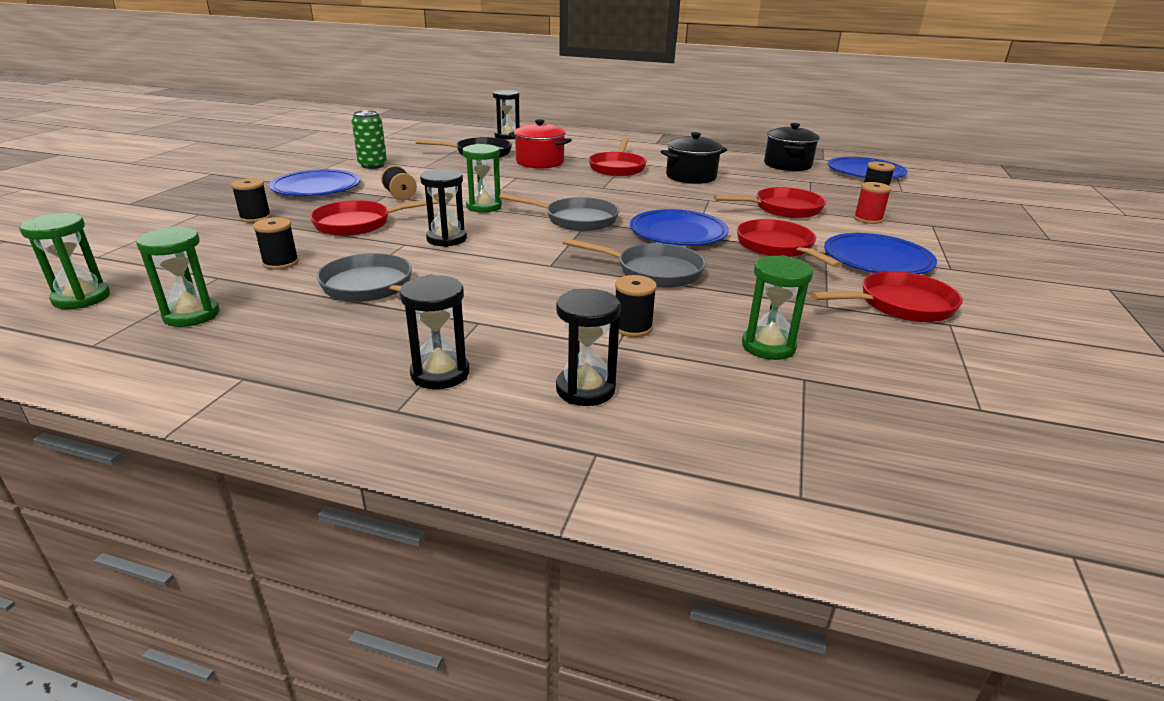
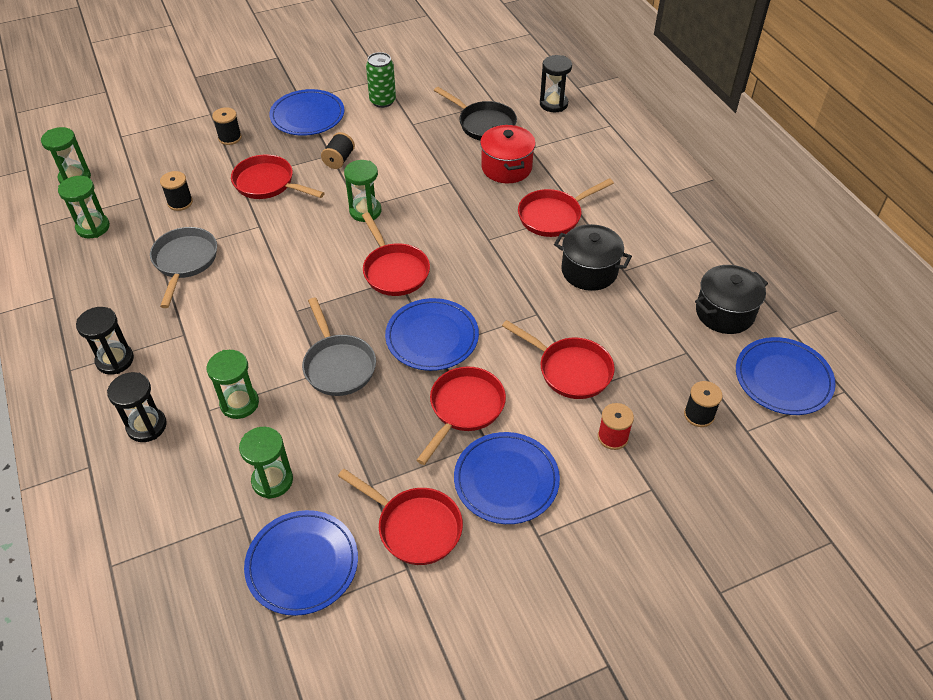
camera: 50 degrees right, 20 degrees up
(446, 239) = (287, 237): black hourglass -> none
(576, 220) = (394, 271): grey pan -> red pan
(632, 327) = (239, 403): black spool -> green hourglass
(905, 369) = (302, 564): none -> blue plate

